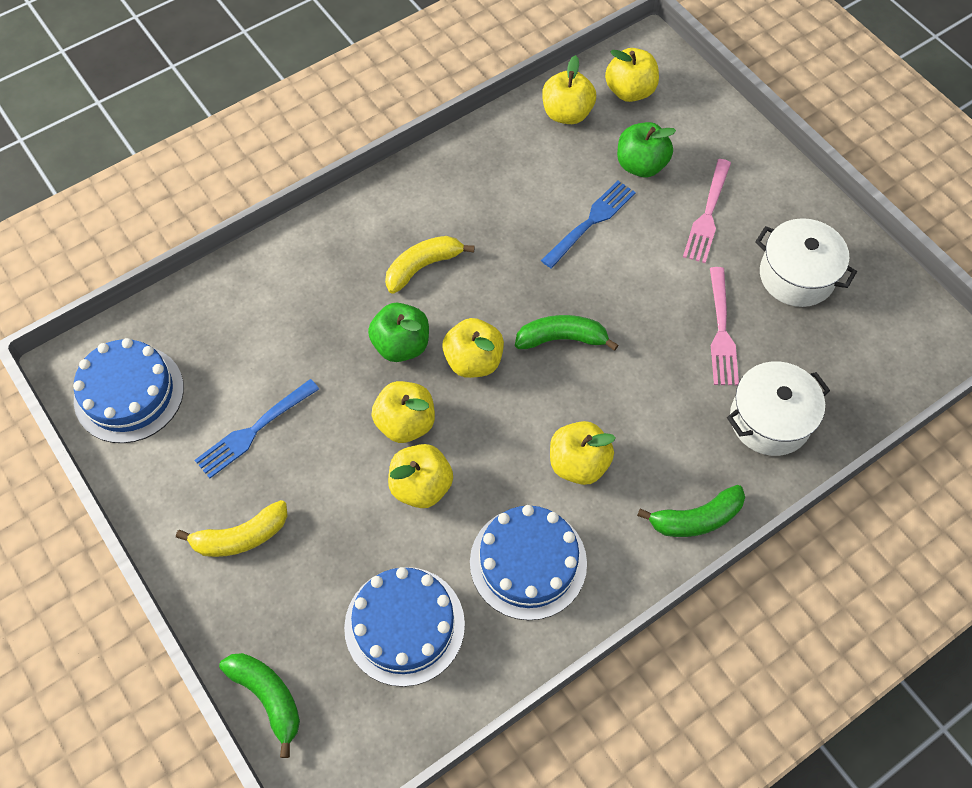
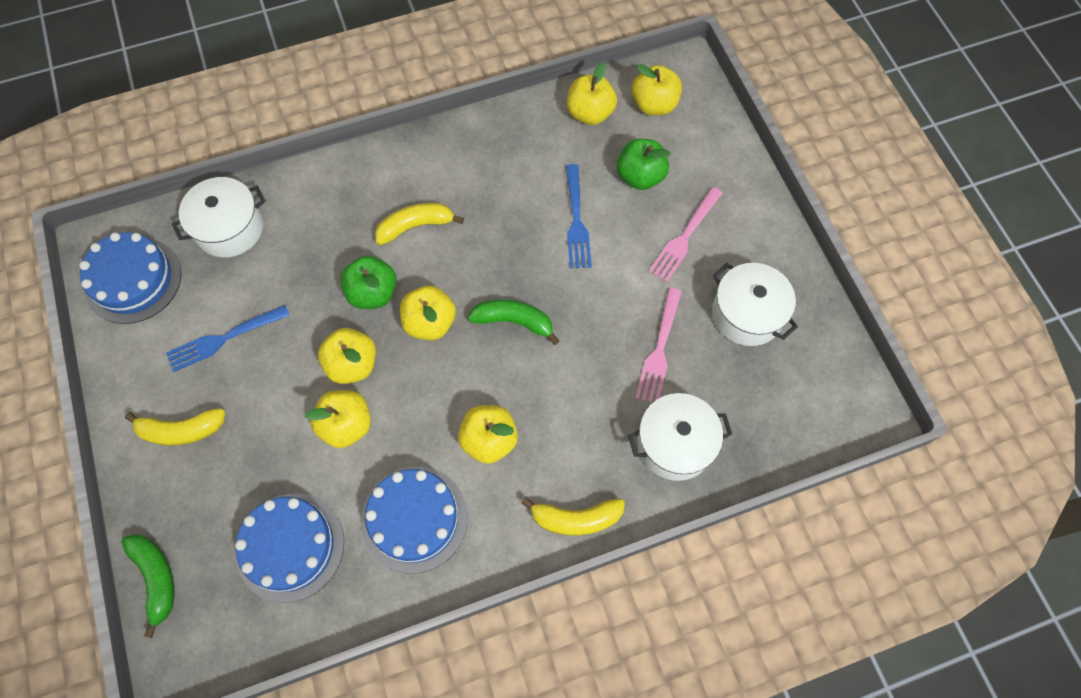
camera: 15 degrees right, 5 degrees up
(219, 315) = (229, 228): none -> white pot
(590, 222) = (576, 220): blue fork -> blue fork turned 120 degrees clockwise
(696, 519) = (576, 519): green banana -> yellow banana

